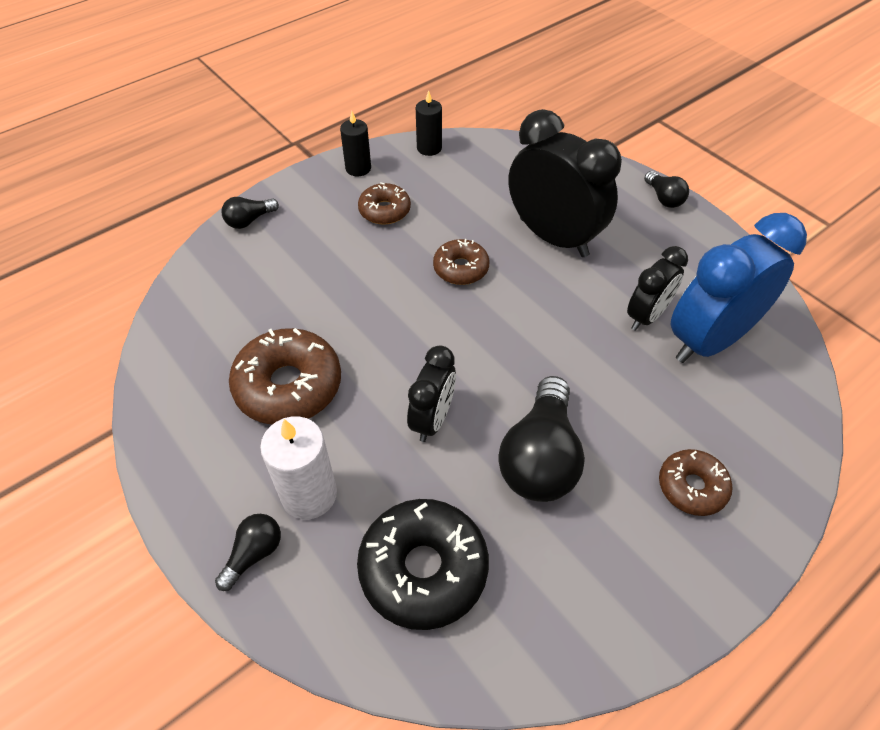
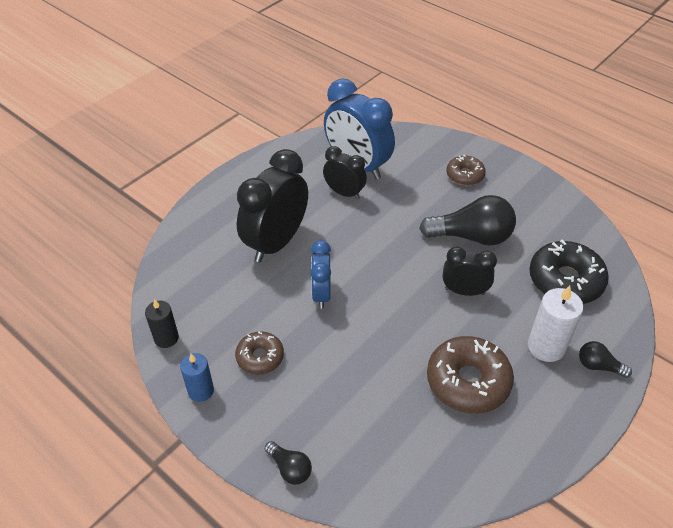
camera: 100 degrees left, 5 degrees down
(358, 168) = (201, 391): black candle -> blue candle
(461, 268) = (321, 294): brown donut -> blue clock
(664, 198) = (224, 185): black light bulb -> none

